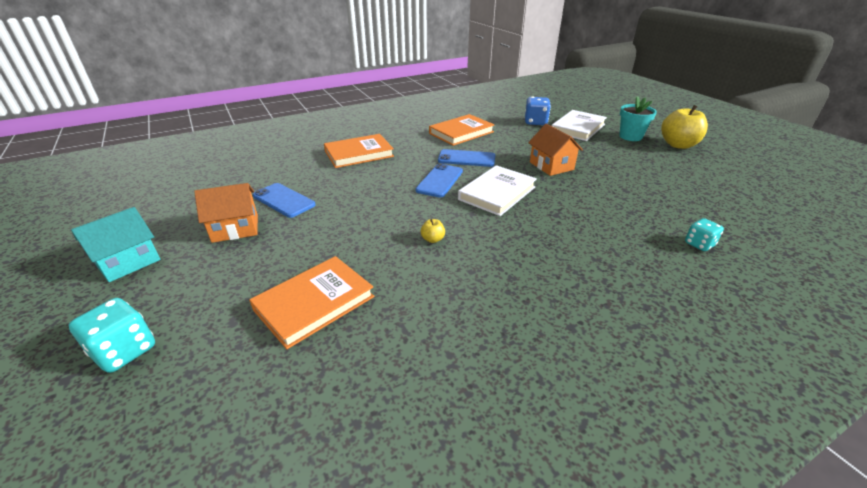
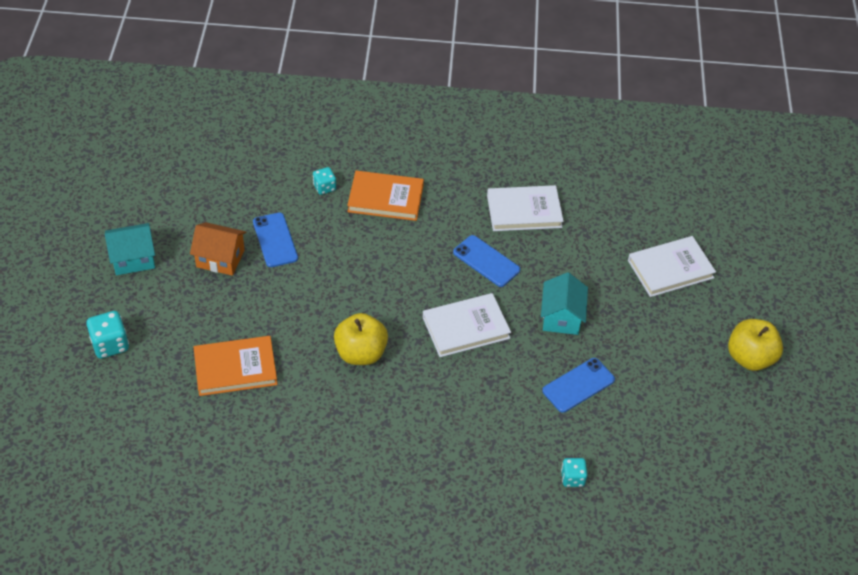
camera: 30 degrees right, 15 degrees up
(304, 162) = (324, 187): none -> turquoise dice
(433, 239) = (361, 353): yellow apple -> yellow apple, size x2.34
(439, 181) = (429, 282): blue phone -> blue phone (578, 385)
(461, 132) = (524, 211): orange book -> white book
(535, 122) = (632, 232): blue dice -> none
(551, 166) = (561, 317): orange house -> turquoise house
(630, 136) = (713, 316): turquoise flower pot -> none

